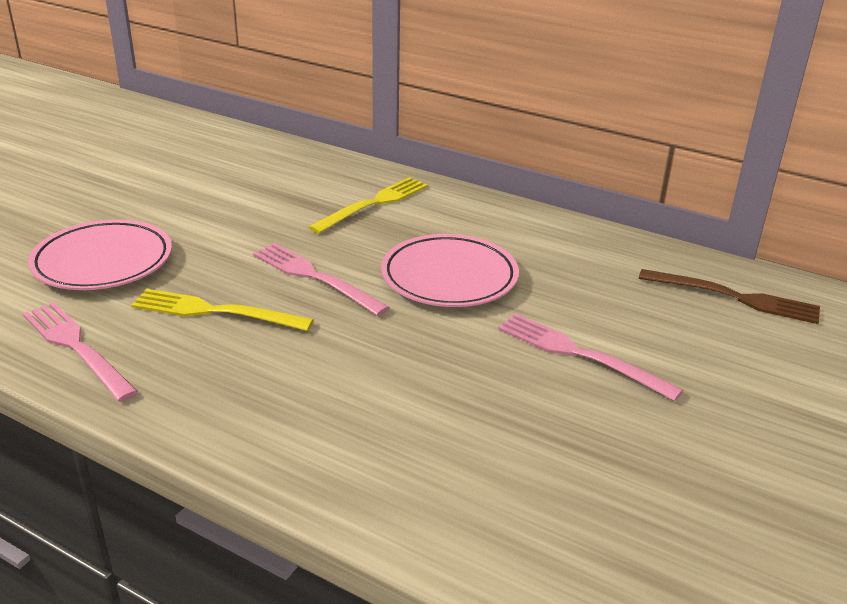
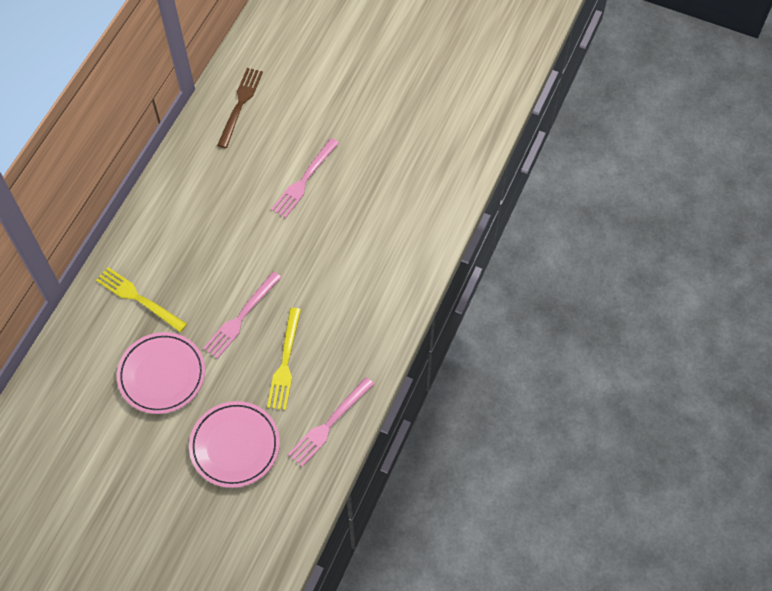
camera: 95 degrees left, 30 degrees up
(449, 277) = (233, 245): pink plate -> pink plate (162, 375)

